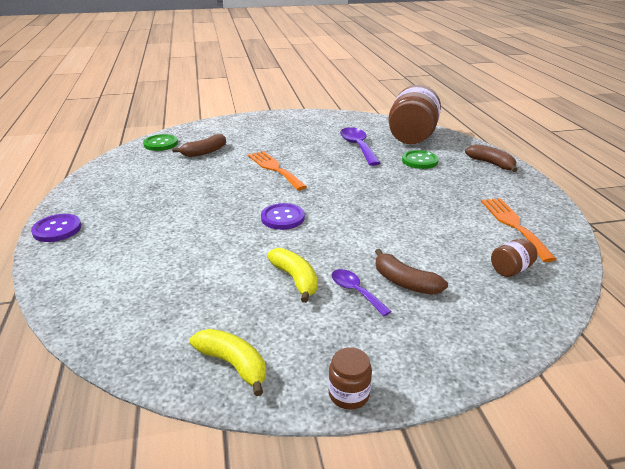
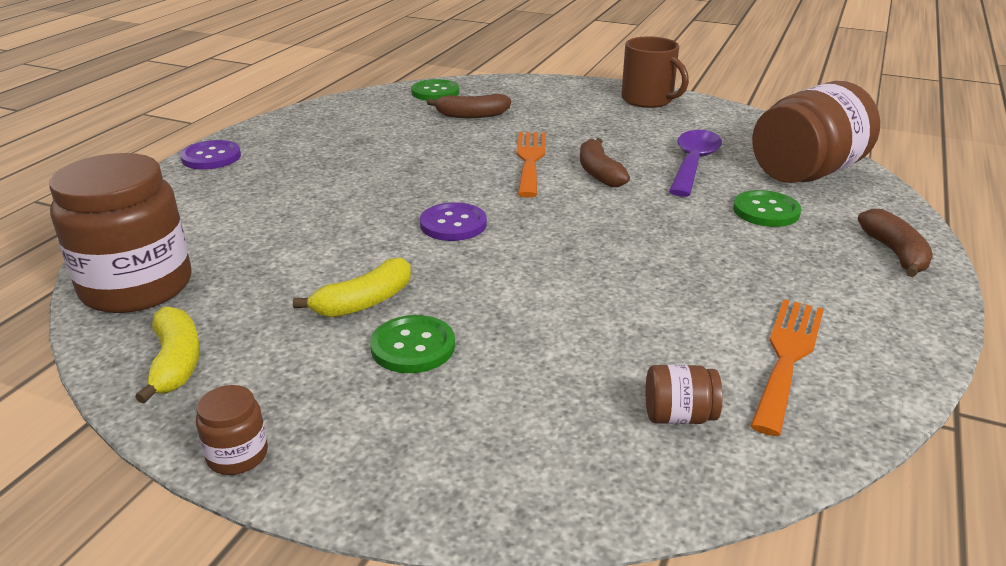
camera: 35 degrees right, 0 degrees up
(132, 332) = (137, 286): none -> brown jar
(291, 118) = (648, 100): none -> brown mug
(295, 279) = (364, 302): yellow banana -> yellow banana turned 45 degrees clockwise
(355, 291) = (413, 346): purple spoon -> green button
(404, 282) = (492, 363): brown banana -> brown banana (599, 173)

